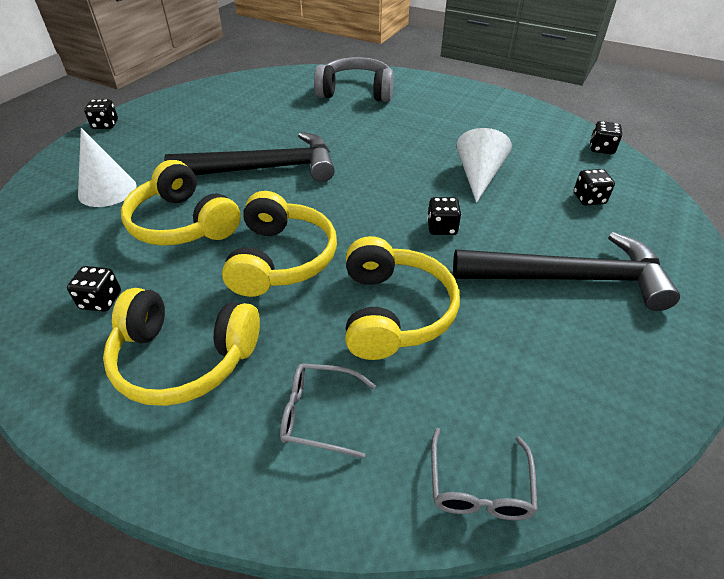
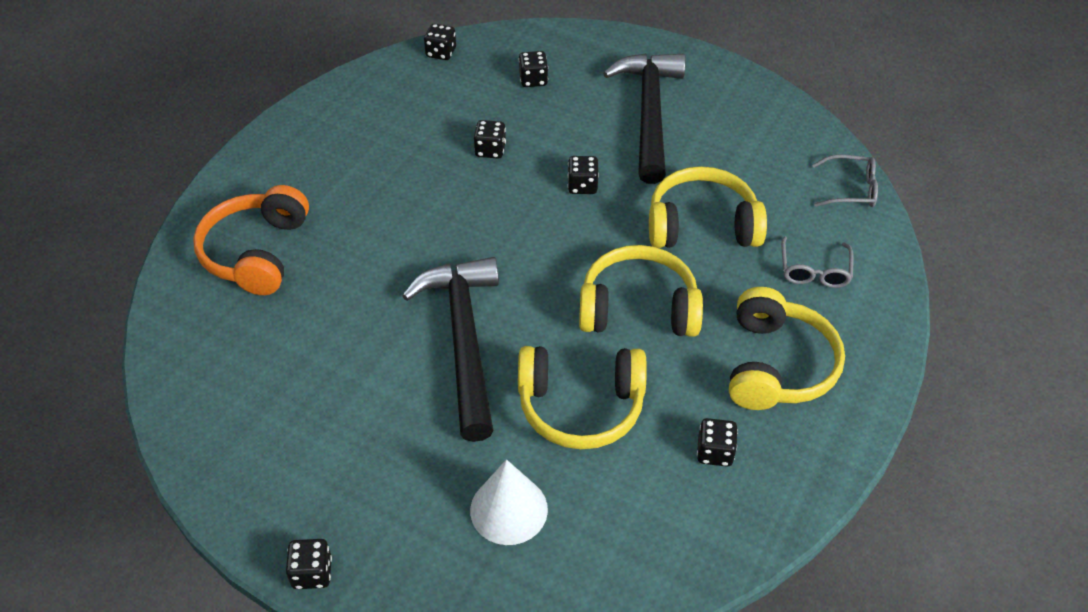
camera: 90 degrees left, 5 degrees up
(183, 223) = (581, 406): yellow headphones -> yellow headphones turned 45 degrees clockwise
(356, 92) = (256, 252): grey headphones -> orange headphones
(478, 176) = (490, 150): white cone -> black dice

